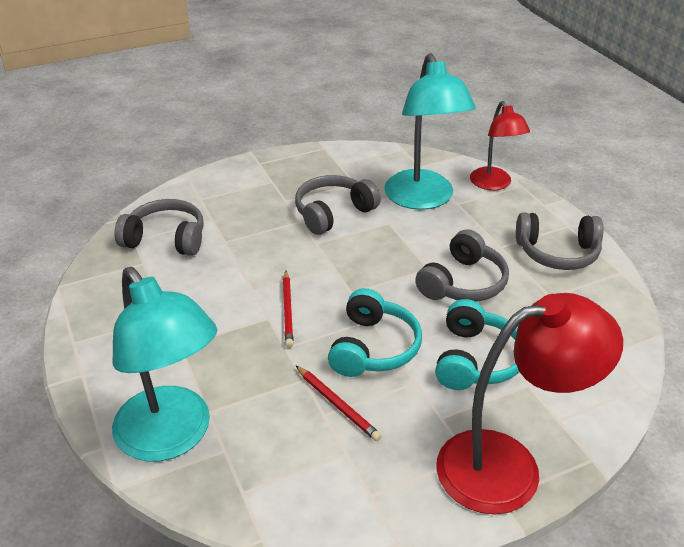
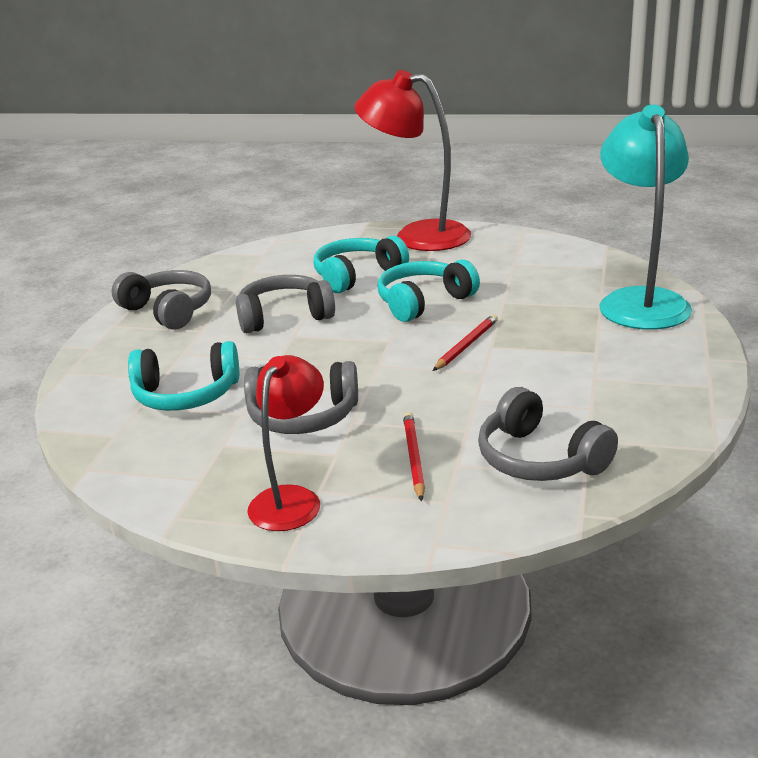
camera: 140 degrees left, 10 degrees down
(337, 404) = (493, 283): red pencil -> red pencil (414, 457)
(423, 199) = (186, 395): turquoise lamp -> turquoise headphones
(494, 184) = (88, 383): red lamp -> red lamp (291, 499)

